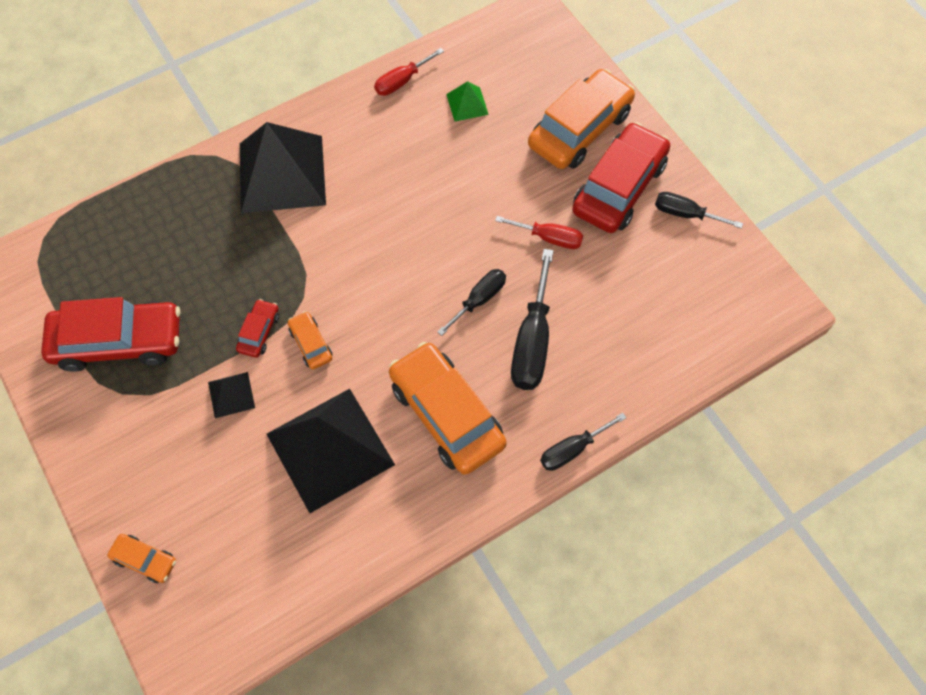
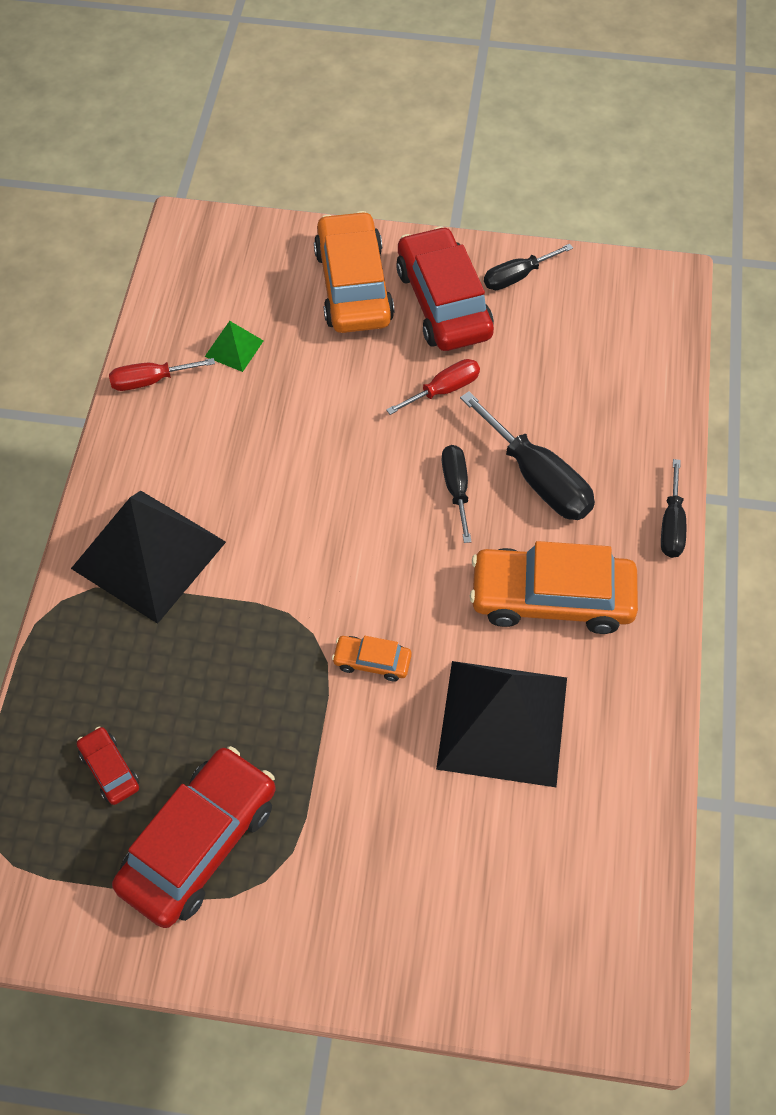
camera: 50 degrees left, 5 degrees down
(145, 560) = (481, 980): orange car -> none
(231, 394) = (363, 773): black pyramid -> none
(259, 332) = (315, 699): red car -> red car (110, 769)
(402, 81) = (150, 381): red screwdriver -> red screwdriver turned 75 degrees clockwise

